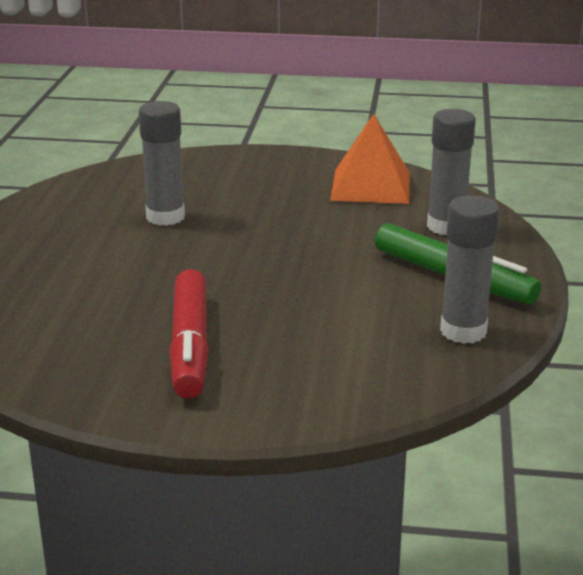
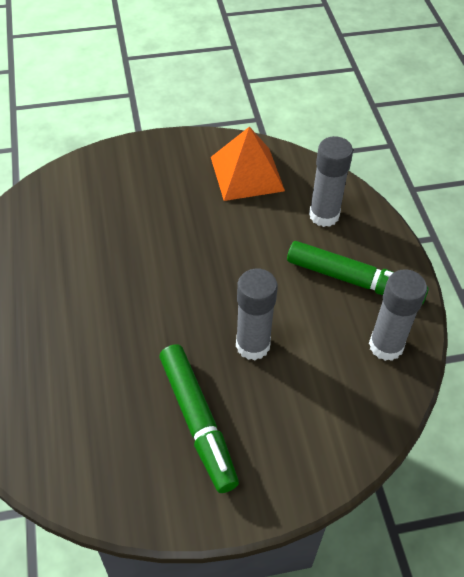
camera: 20 degrees left, 25 degrees up
(165, 217) = (103, 255): grey glue stick -> grey glue stick (253, 345)
(190, 345) = (198, 421): red marker -> green marker

